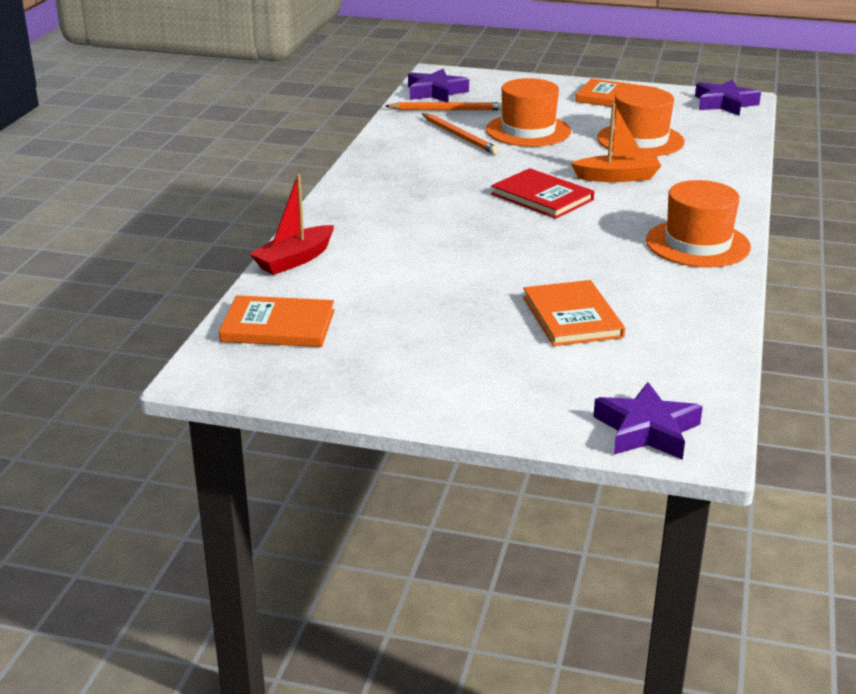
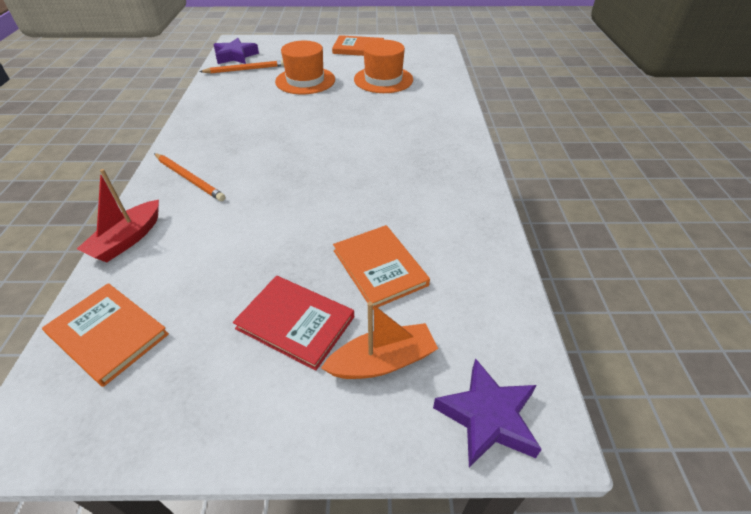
camera: 15 degrees left, 15 degrees up
(278, 326) = (108, 334): orange book -> orange book turned 45 degrees clockwise
(459, 136) = (257, 91): orange pencil -> orange pencil (189, 178)
(542, 197) = (327, 139): red book -> red book (295, 322)
(617, 177) = (376, 113): orange boat -> orange boat (382, 361)
(697, 244) = (452, 168): orange hat -> none
(724, 104) = (427, 45): purple star -> none

